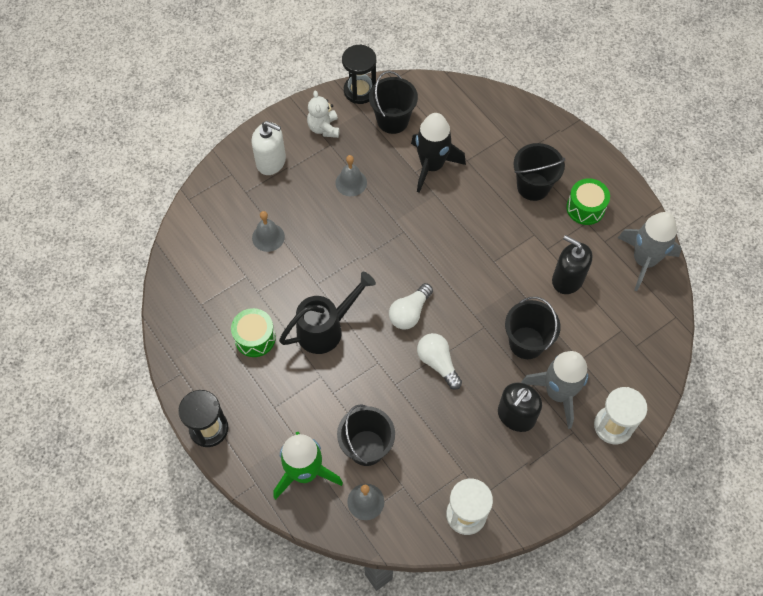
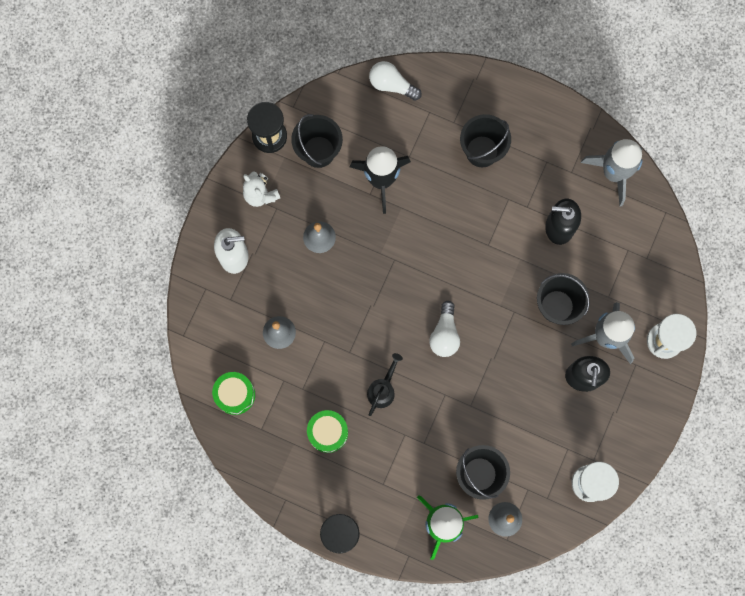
camera: 30 degrees left, 15 degrees up
(326, 329) = (383, 390): black watering can -> black watering can, size x0.63
(438, 363) = (494, 366): white light bulb -> white light bulb (392, 85)
(585, 208) = (538, 148): green drum -> green drum (235, 394)

